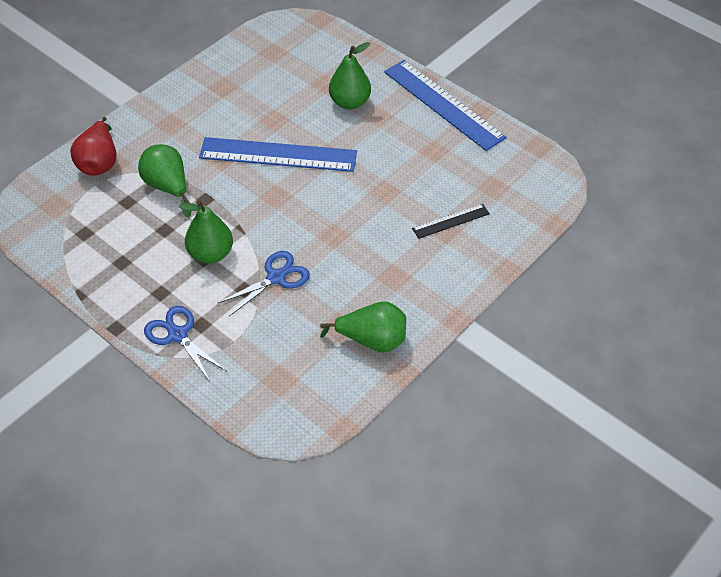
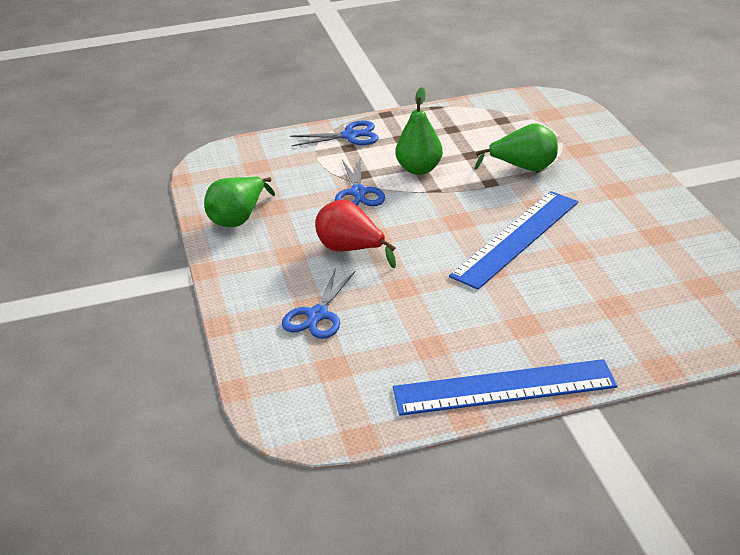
camera: 125 degrees right, 15 degrees down
(99, 162) = (588, 142): red pear -> red pear (351, 250)
(349, 102) = (565, 313): green pear -> none
(450, 221) = (317, 315): black ruler -> blue scissors

